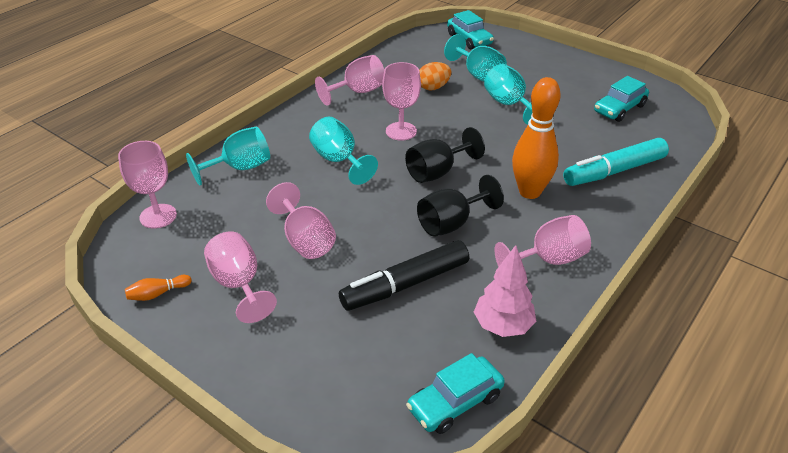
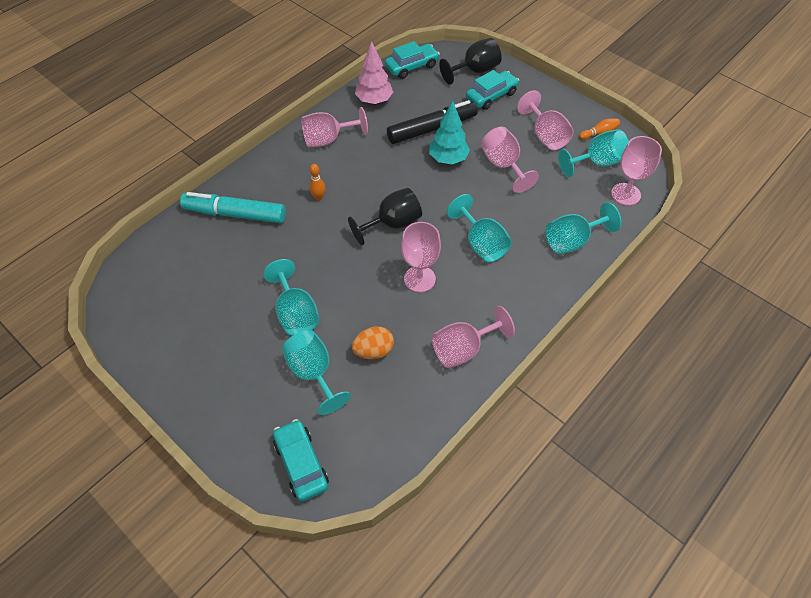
camera: 175 degrees left, 15 degrees up
(179, 251) = (596, 162): none -> turquoise goblet
(379, 244) = (448, 159): none -> turquoise tree
(451, 223) = (391, 172): black goblet -> black goblet (475, 71)
(529, 192) = (318, 197): orange bowling pin -> orange bowling pin, size x0.42
(614, 171) = (235, 214): turquoise marker -> turquoise marker turned 150 degrees counterclockwise
(619, 109) = (180, 297): turquoise car -> turquoise car (491, 96)

